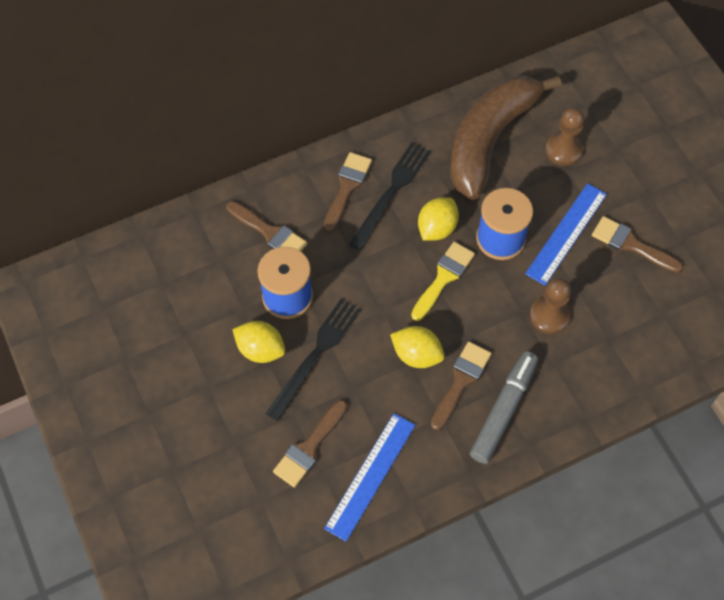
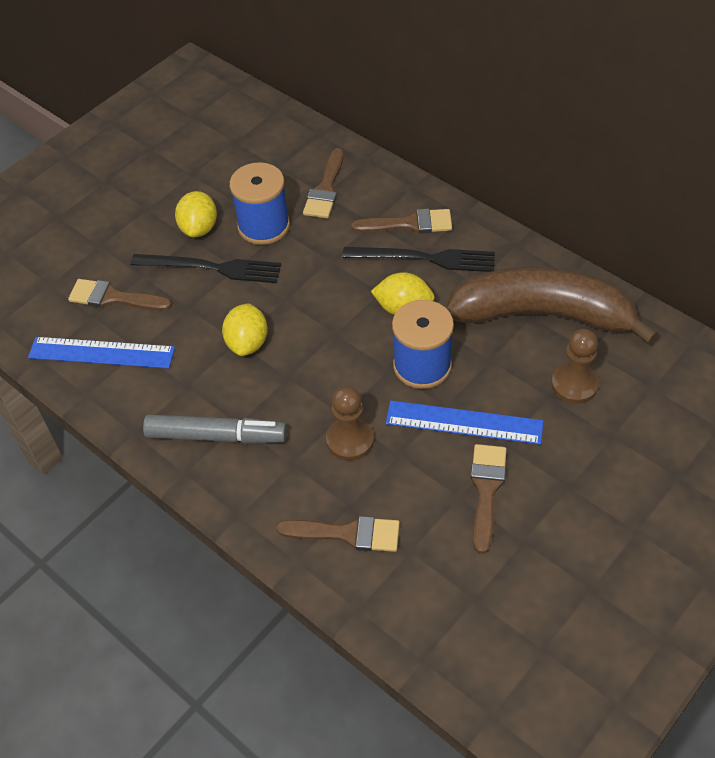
camera: 70 degrees right, 10 degrees down
(443, 278) = (347, 334): yellow brush -> none
(461, 381) = (234, 389): brown brush -> brown brush (347, 534)

